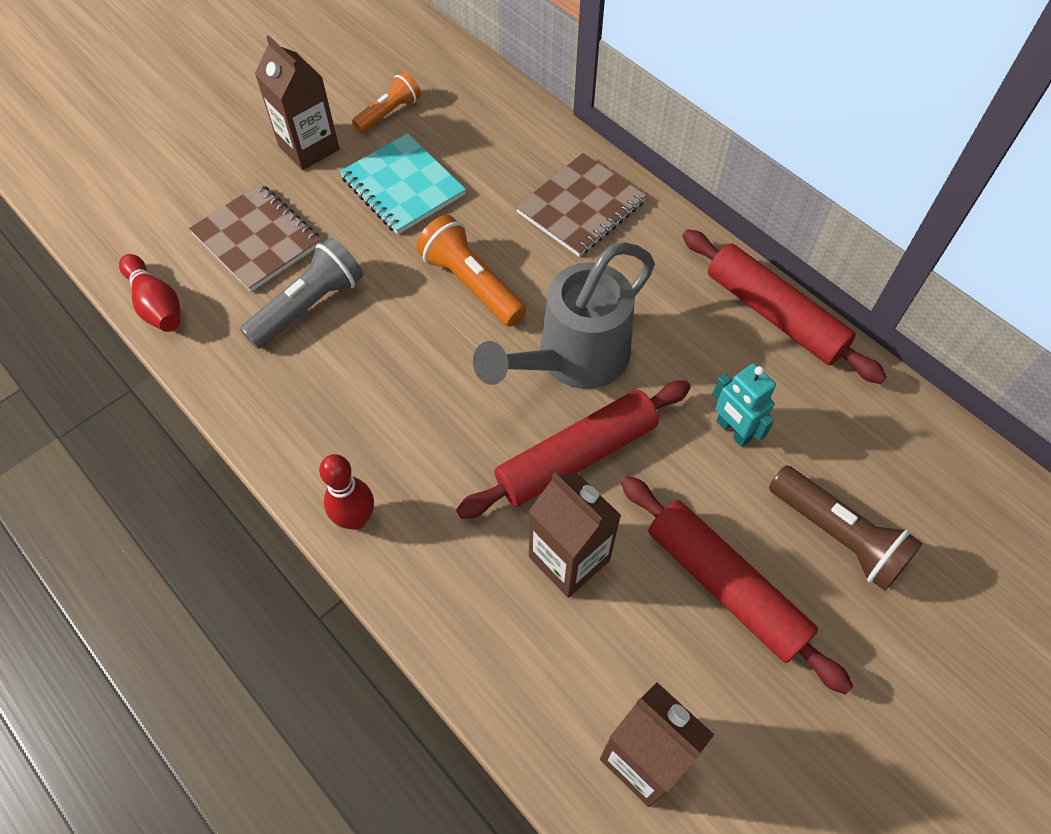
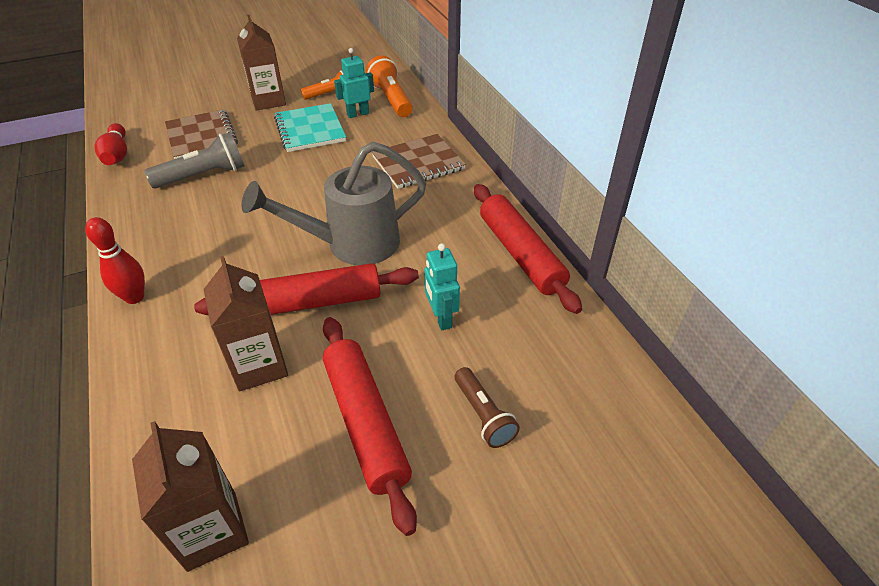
camera: 20 degrees right, 15 degrees down
(451, 140) = (358, 114): none -> turquoise robot
(471, 284) = (314, 187): orange flashlight -> orange flashlight (390, 99)
(838, 535) = (484, 415): brown flashlight -> brown flashlight, size x0.66

